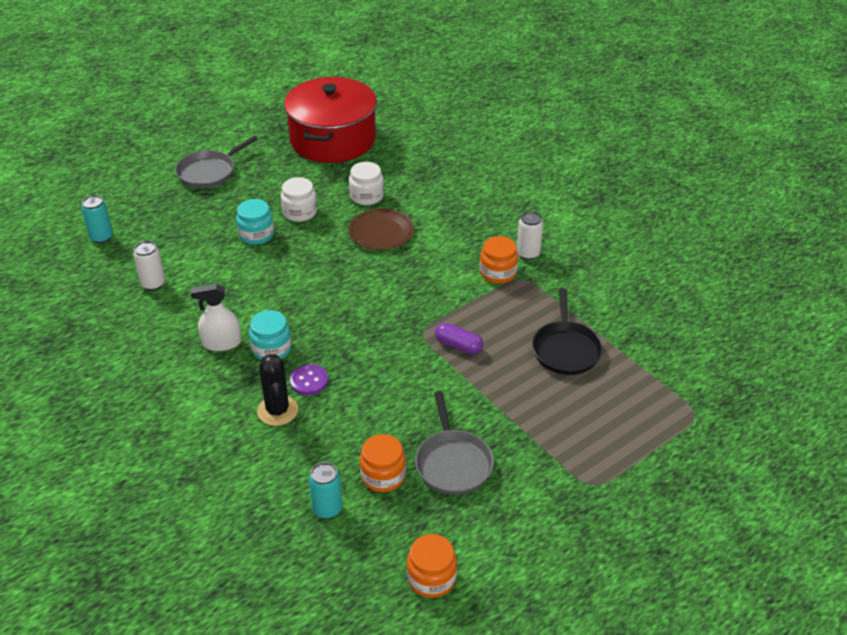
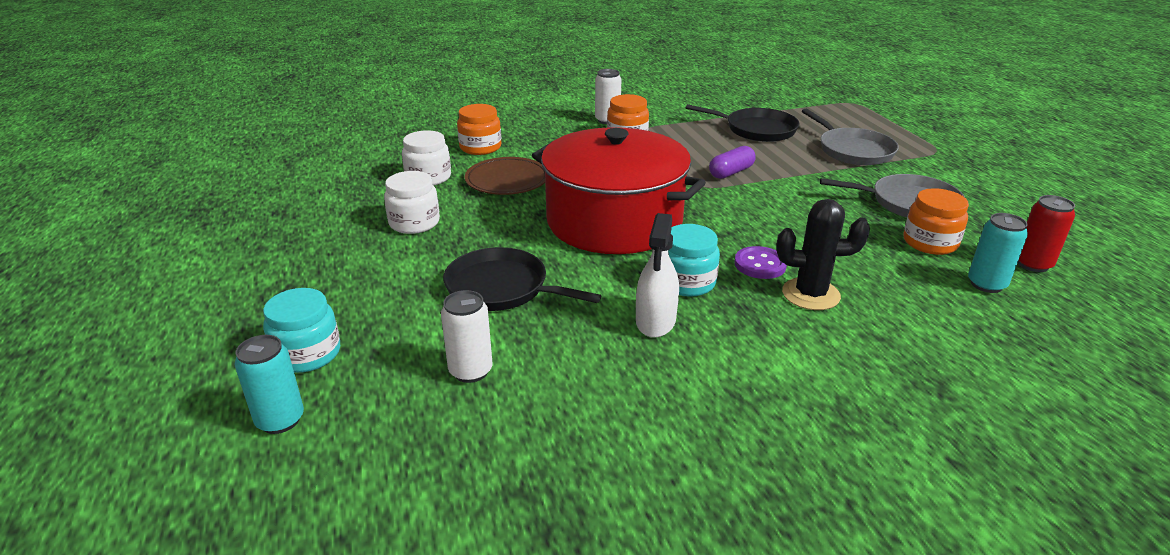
camera: 70 degrees left, 10 degrees down
(209, 172) = (229, 280): grey pan -> grey pan (853, 150)
(236, 271) = (501, 288): none -> black pan
(256, 234) = (431, 261): turquoise jar -> turquoise jar (307, 354)
(332, 139) = (283, 179): red pot -> red pot (614, 221)
(372, 541) = (1033, 264): none -> red can
(431, 578) = (1077, 240): orange jar -> orange jar (480, 147)

